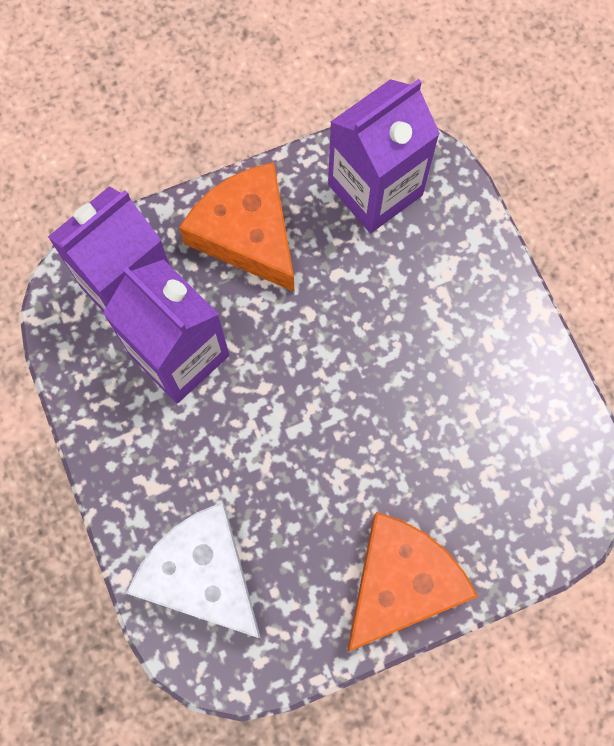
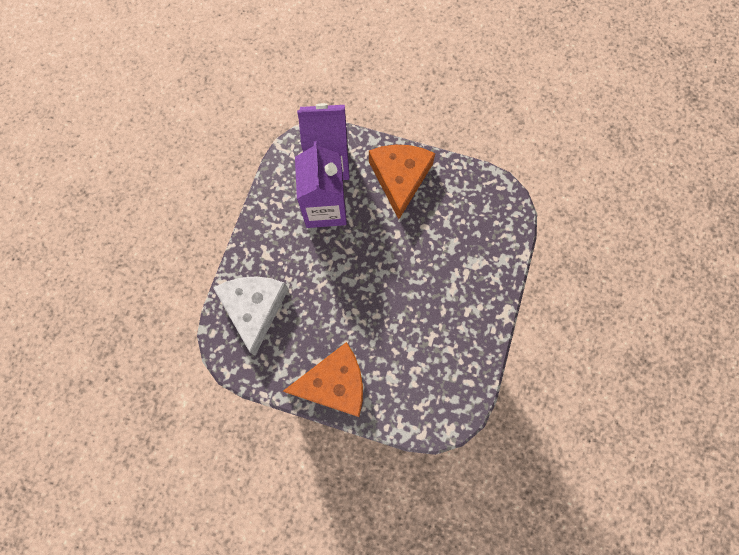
camera: 40 degrees right, 0 degrees up
(375, 190) = (475, 202): purple carton -> none

